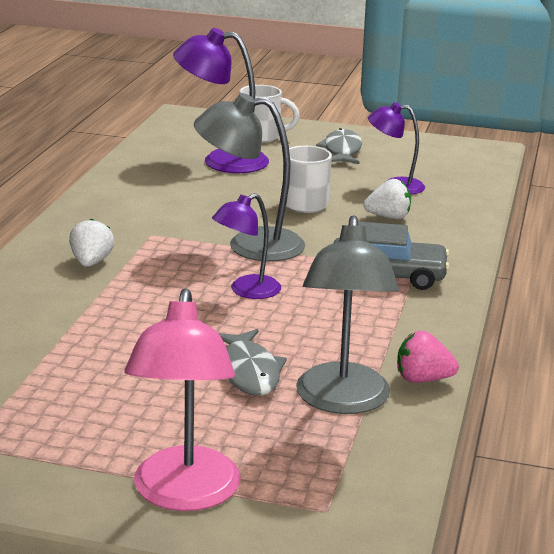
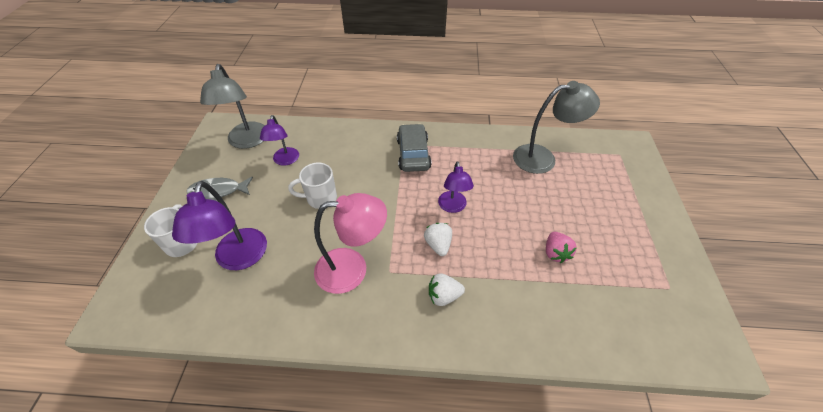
camera: 100 degrees left, 25 degrees up
(184, 494) = (642, 196): pink lamp -> pink lamp (352, 269)
(246, 291) = (453, 207): purple lamp -> purple lamp turned 45 degrees clockwise
(249, 372) = (536, 192): grey fish -> none
(250, 245) = (391, 215): grey lamp -> grey lamp (247, 141)
(388, 217) = (335, 159): white strawberry -> white strawberry (438, 245)
(422, 379) = (511, 136): pink strawberry -> pink strawberry (555, 253)

